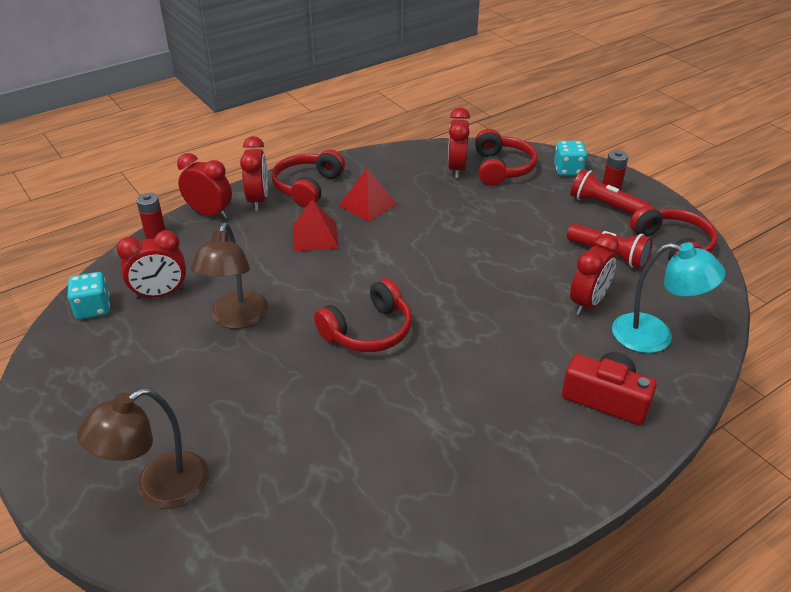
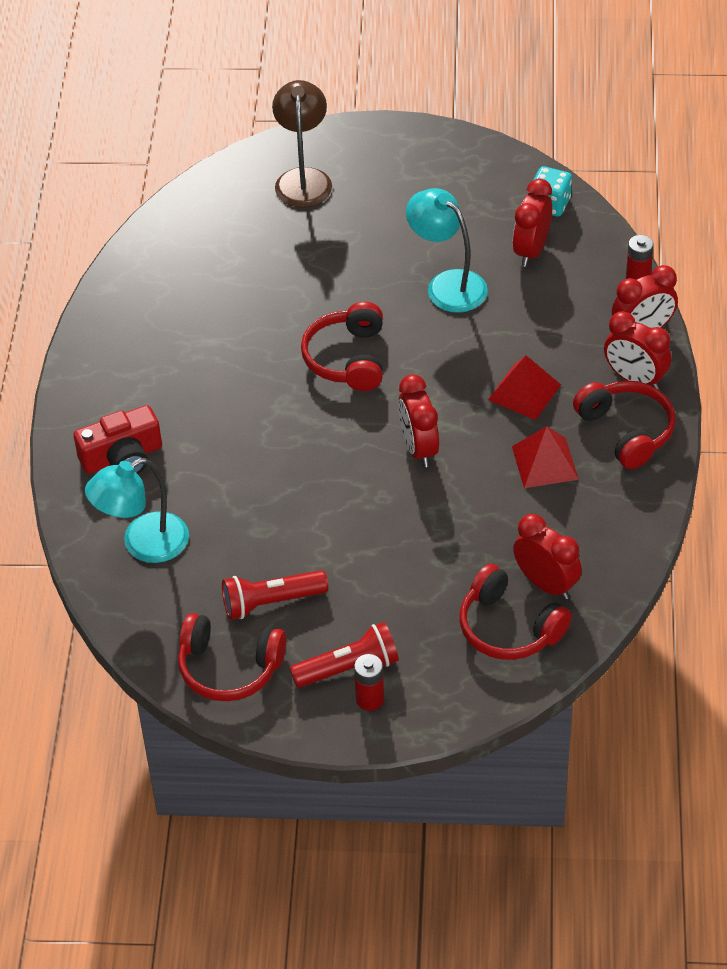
camera: 130 degrees right, 10 degrees up
(236, 319) = (447, 284): brown lamp -> turquoise lamp
(568, 170) = (445, 690): turquoise dice -> none
(588, 303) = (227, 530): red clock -> red clock (419, 448)

